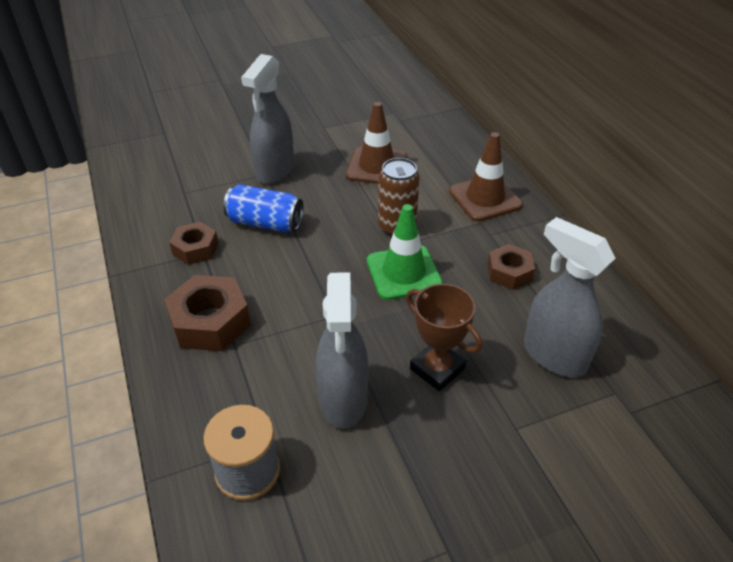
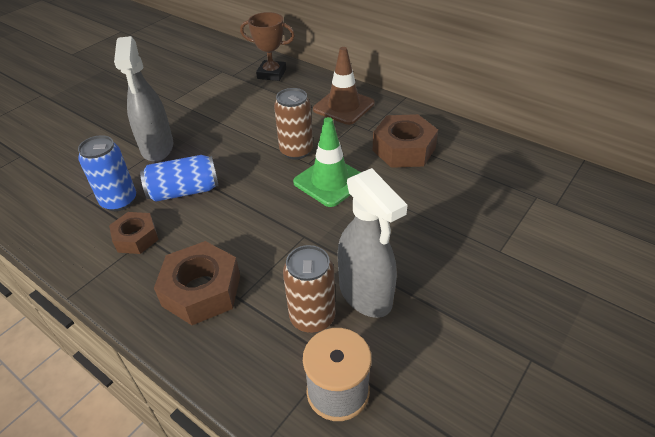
camera: 30 degrees left, 0 degrees up
(207, 208) = (119, 201): none -> blue can
(280, 395) = (312, 317): none -> brown can
(376, 166) = (242, 114): brown traffic cone -> none
(437, 369) = (413, 237): brown trophy -> brown trophy (271, 74)
(509, 272) = (404, 149): brown nut -> brown nut, size x1.60
(553, 355) = (480, 191): grey spray bottle -> none

